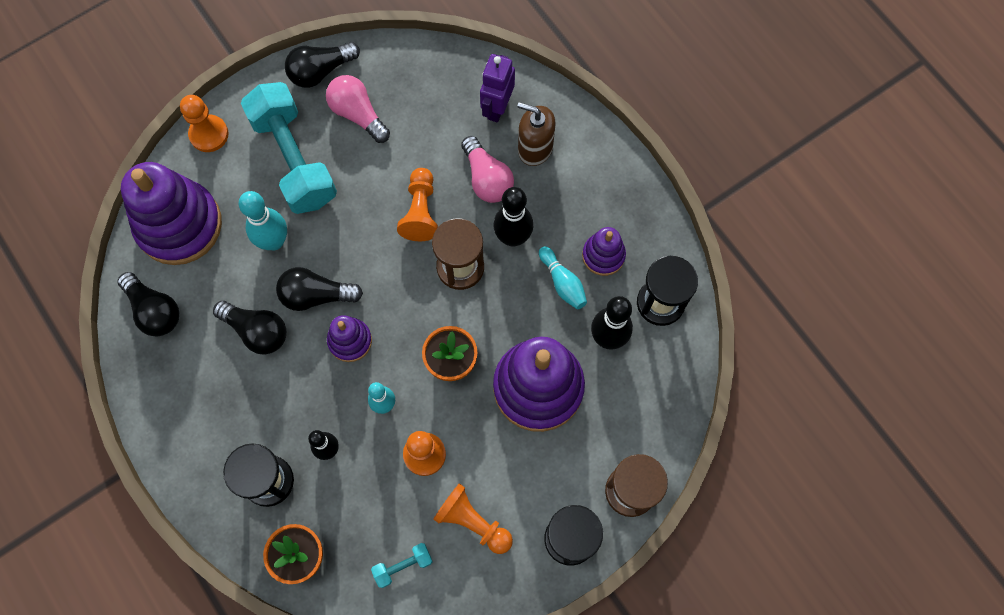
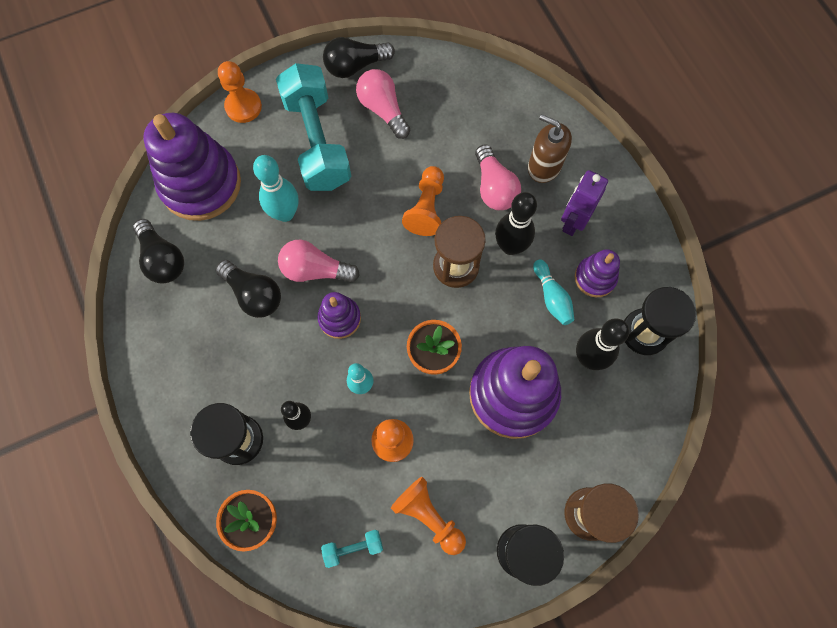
camera: 10 degrees right, 0 degrees up
(316, 295) = (315, 270): black light bulb -> pink light bulb
(497, 107) = (514, 124): purple robot -> purple robot (573, 221)

